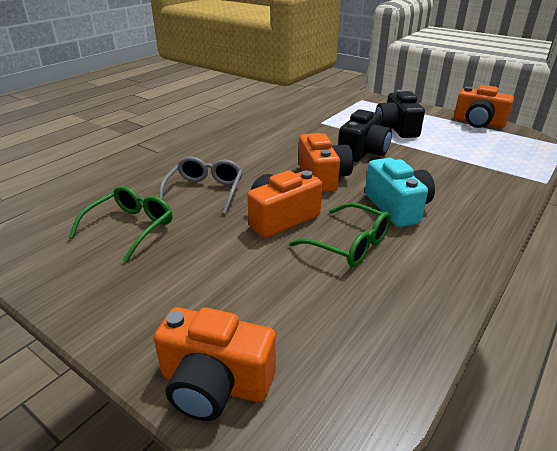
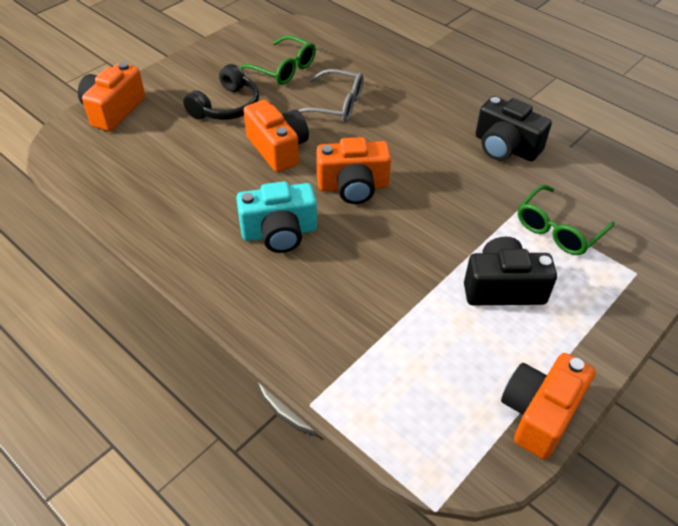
camera: 95 degrees right, 15 degrees up
(206, 262) = (226, 106): none -> black headphones
(349, 244) = (225, 186): green glasses -> green glasses (558, 230)
(363, 152) = (420, 233): black camera -> black camera (505, 147)

